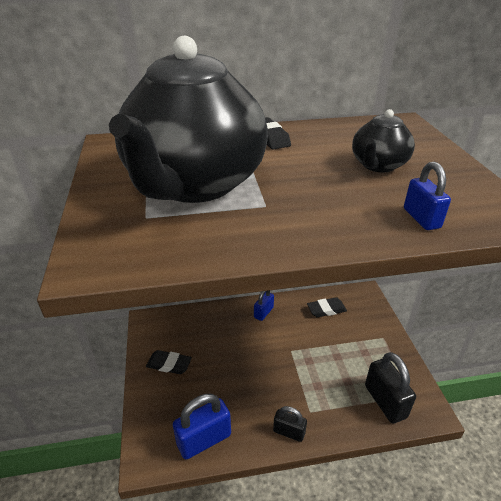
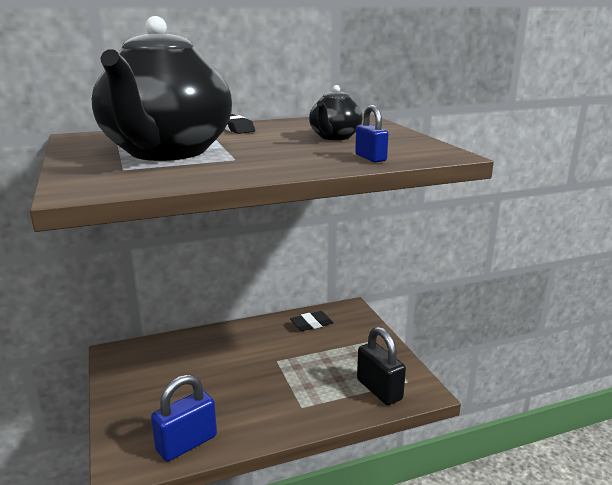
camera: 10 degrees left, 15 degrees down
(169, 364) = (140, 386): black eraser -> none
(263, 312) = (244, 333): blue padlock -> none
(289, 432) = (280, 426): black padlock -> none

